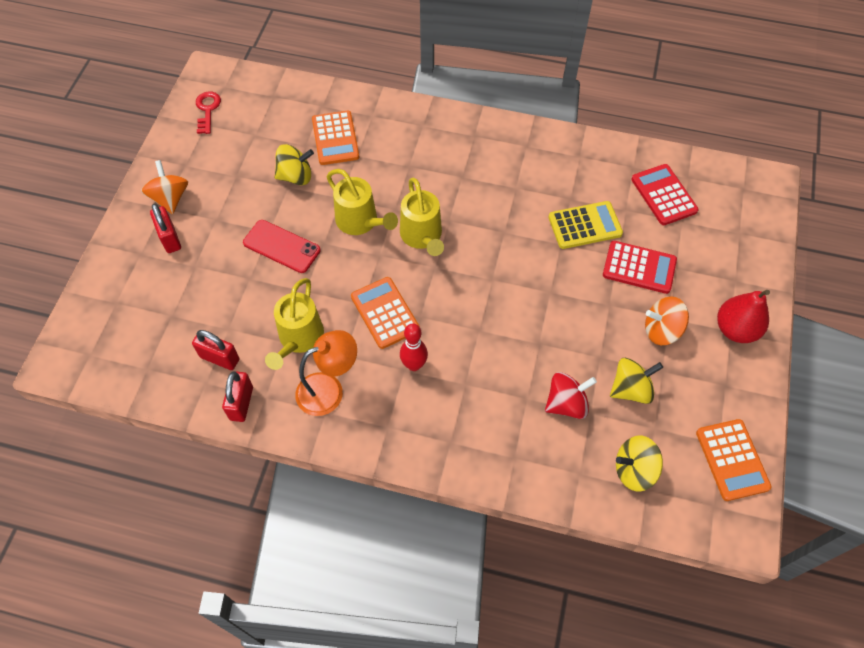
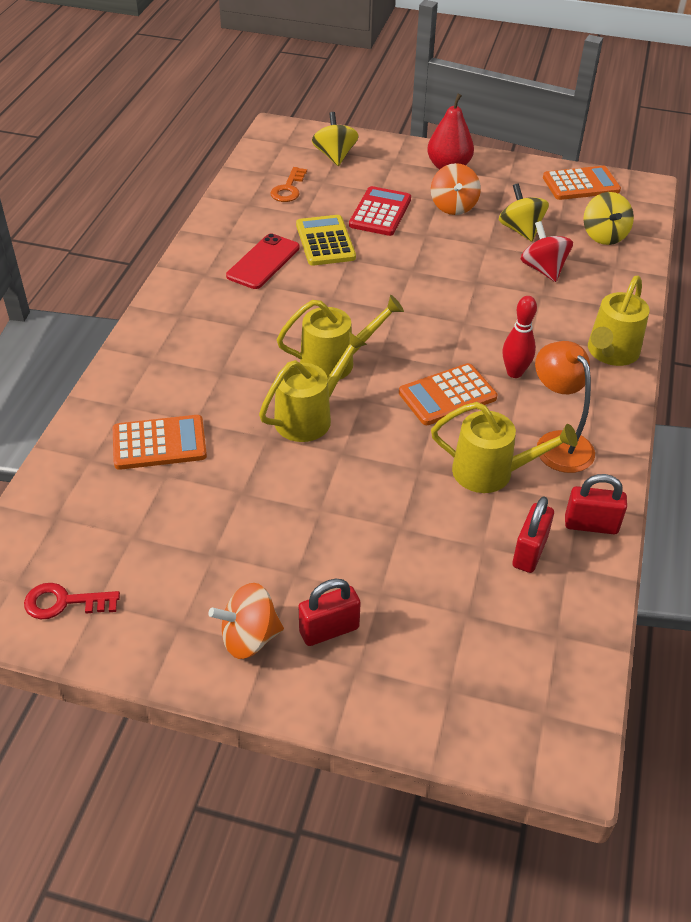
camera: 90 degrees left, 15 degrees down
(281, 246) = (347, 495): red phone -> red phone (263, 262)
(296, 176) = (224, 484): yellow spinning top -> yellow spinning top (335, 156)
(443, 448) = (610, 353): none -> yellow watering can
(664, 195) = (288, 189): red calculator -> orange key

